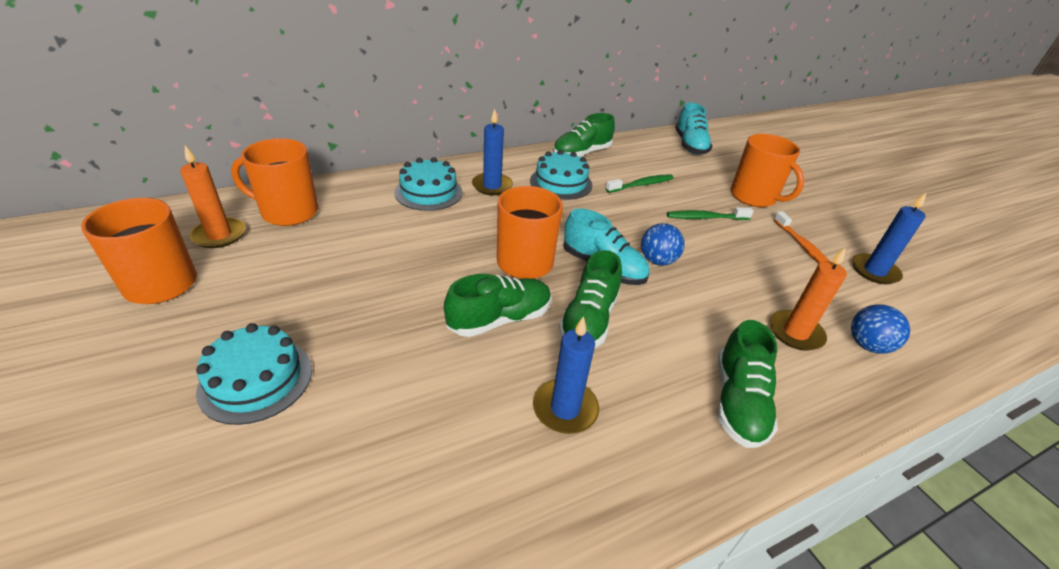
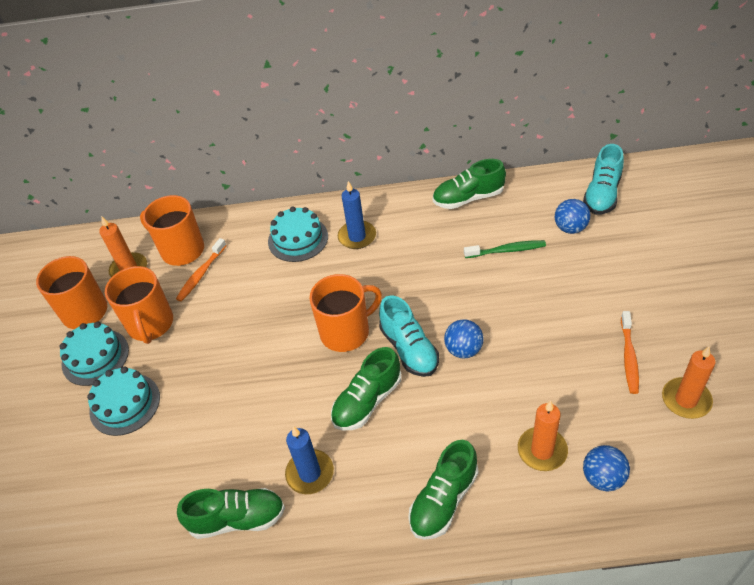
camera: 30 degrees right, 10 degrees up
(323, 231) = (201, 274): none -> orange toothbrush
(499, 319) = (299, 386): green shoe -> green shoe (237, 519)
(561, 183) = (424, 239): turquoise cake -> turquoise cake (95, 357)
(682, 167) = (570, 228): none -> blue ball
(705, 218) = (547, 304): green toothbrush -> none
(754, 197) = (624, 282): orange mug -> orange mug (150, 324)
(874, 271) = (686, 400): blue candle -> orange candle

